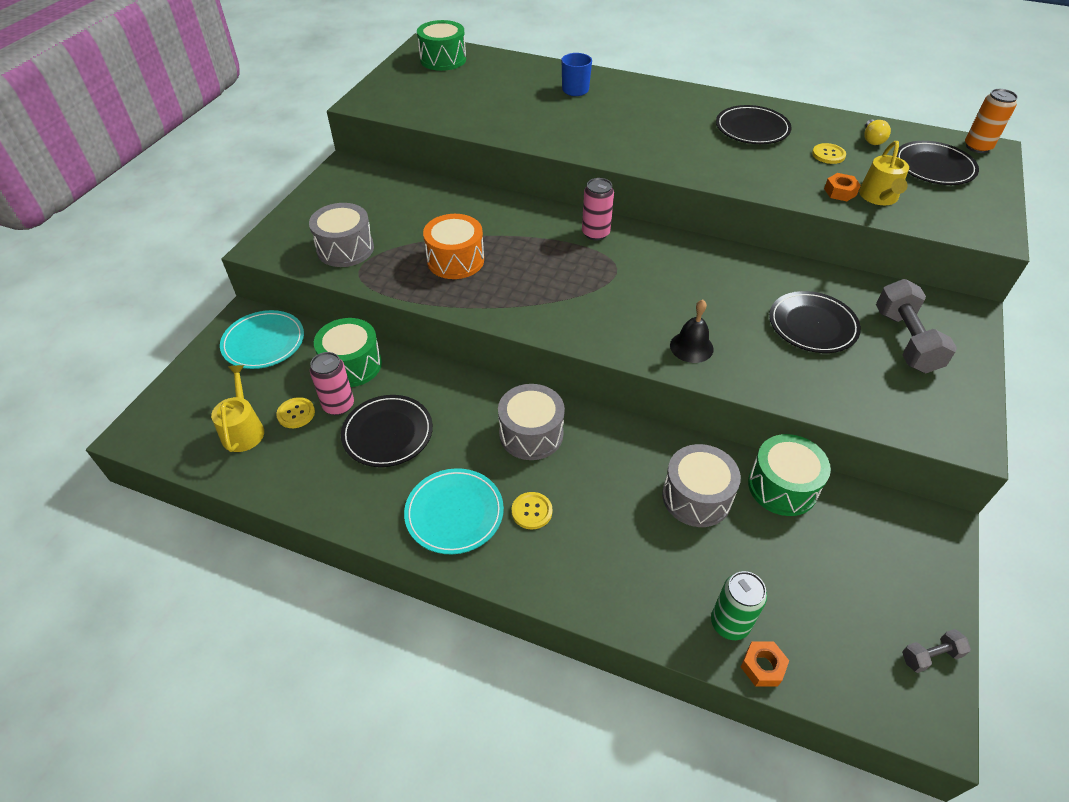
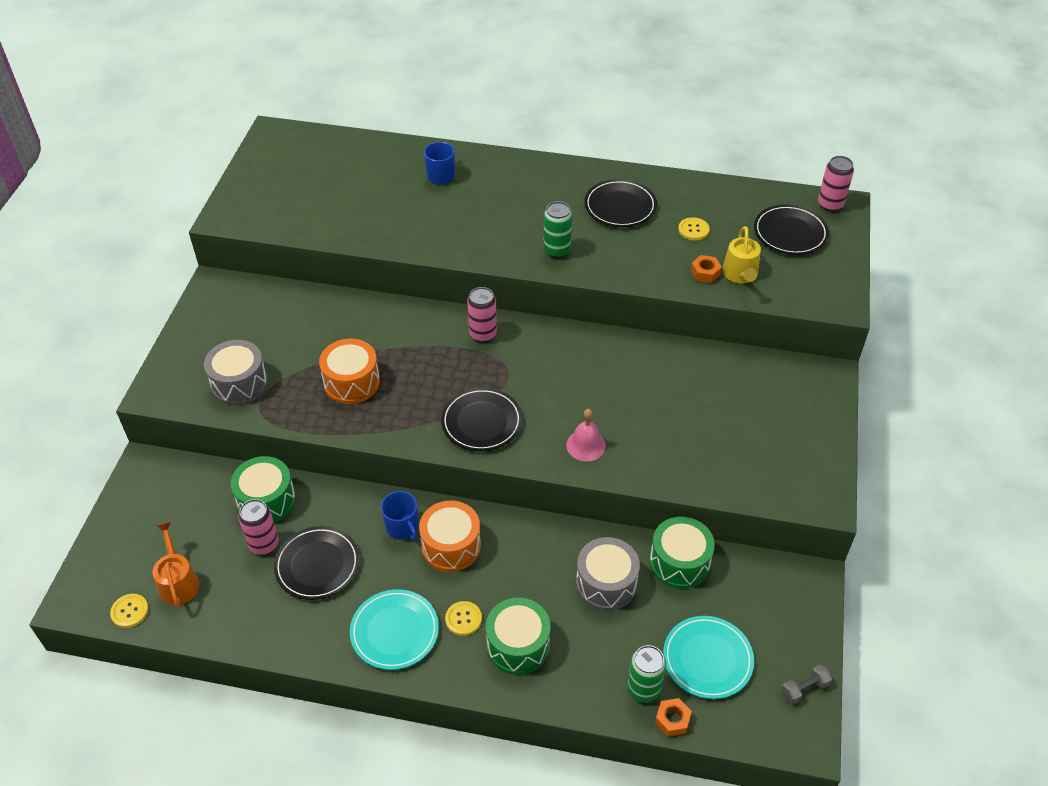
camera: 10 degrees left, 0 degrees up
(243, 430) = (178, 582): yellow watering can -> orange watering can
(263, 342) = (172, 489): turquoise plate -> turquoise plate (707, 659)
(296, 413) = (225, 558): yellow button -> yellow button (130, 611)
(443, 59) = (296, 150): green drum -> green drum (518, 645)
(483, 409) = (402, 527): none -> blue mug
(531, 434) = (451, 546): grey drum -> orange drum
(683, 158) = (557, 250): none -> green can
(691, 347) = (586, 445): black bell -> pink bell
(812, 325) = (692, 408): black plate -> black plate (481, 422)
(872, 140) = (733, 207): yellow light bulb -> none
(905, 341) = (773, 412): grey dumbbell -> none
(977, 147) = (830, 204): orange can -> pink can

